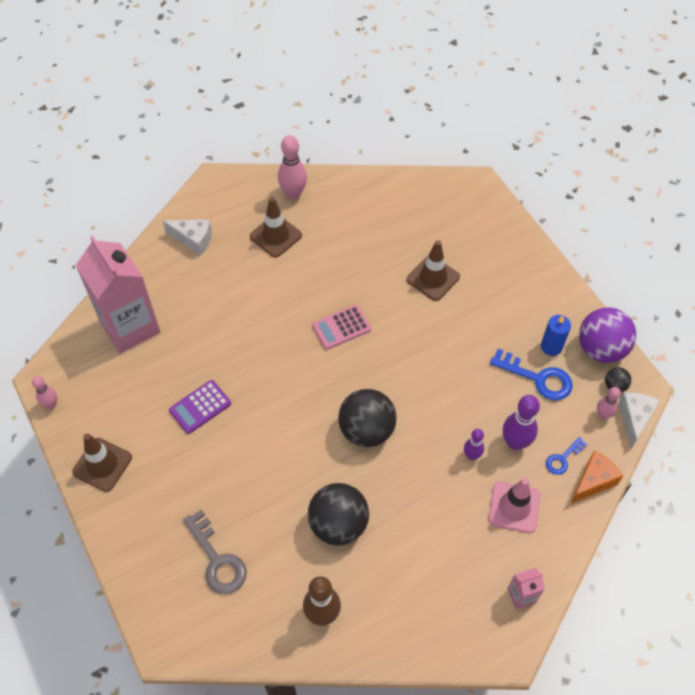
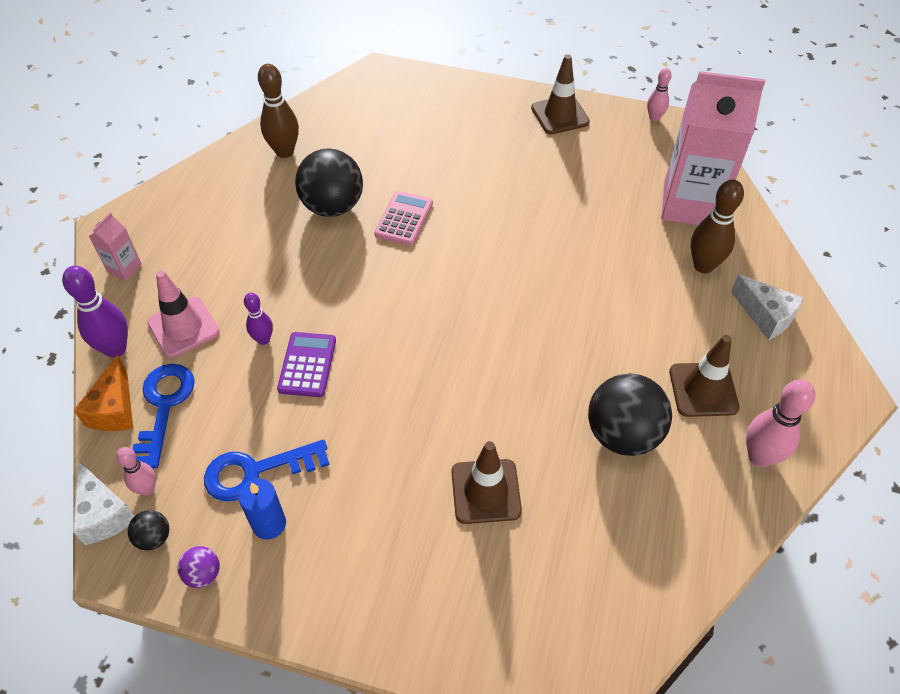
camera: 135 degrees right, 5 degrees down
(181, 288) = (703, 265): none -> brown bowling pin
(193, 240) = (765, 316): white cheese -> white cheese turned 105 degrees counterclockwise
(200, 407) = (546, 197): purple calculator -> purple calculator (307, 365)
(217, 559) = (401, 127): grey key -> none
(341, 327) = (516, 353): pink calculator -> pink calculator (404, 219)
(366, 430) = (385, 286): black ball -> black ball (622, 434)
(515, 442) = (228, 384): purple bowling pin -> purple bowling pin (115, 349)
(563, 458) = (163, 407): blue key -> blue key, size x1.75
(601, 349) = (203, 574): purple ball -> purple ball, size x0.45

